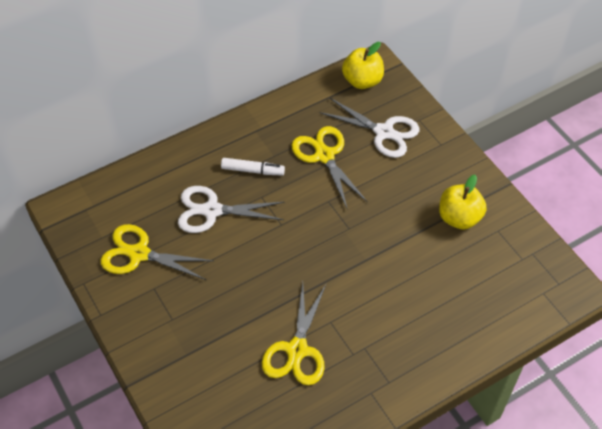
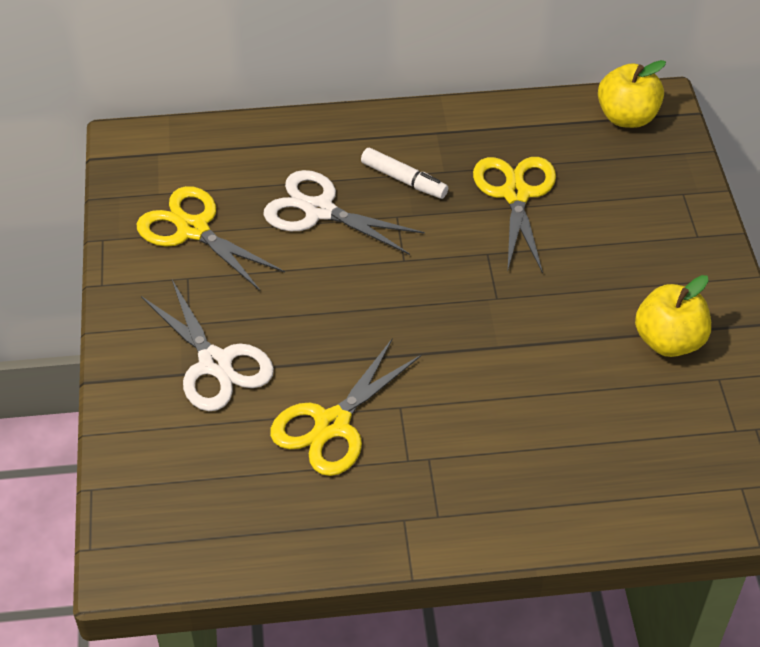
camera: 25 degrees right, 5 degrees down
(384, 132) = (620, 192): white scissors -> white scissors (215, 363)

